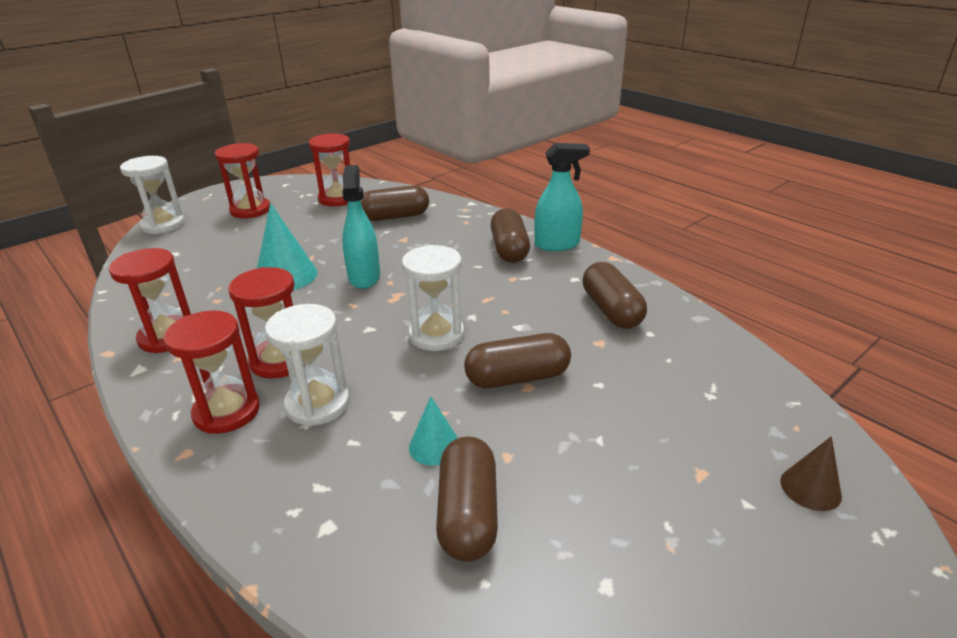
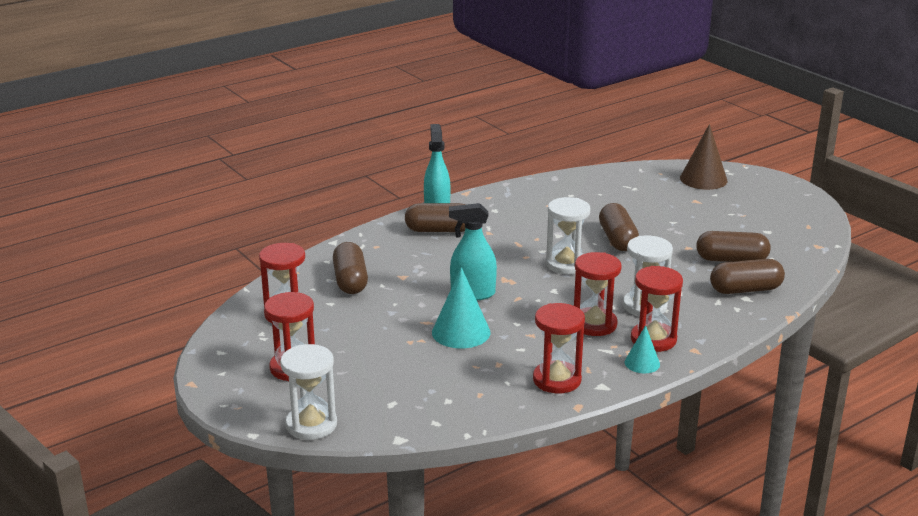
camera: 85 degrees left, 5 degrees down
(434, 446) = (682, 267): turquoise cone -> turquoise cone (642, 363)
(611, 310) = (542, 202): brown capsule -> brown capsule (745, 289)
(810, 488) = (703, 179): brown cone -> brown cone, size x1.73

